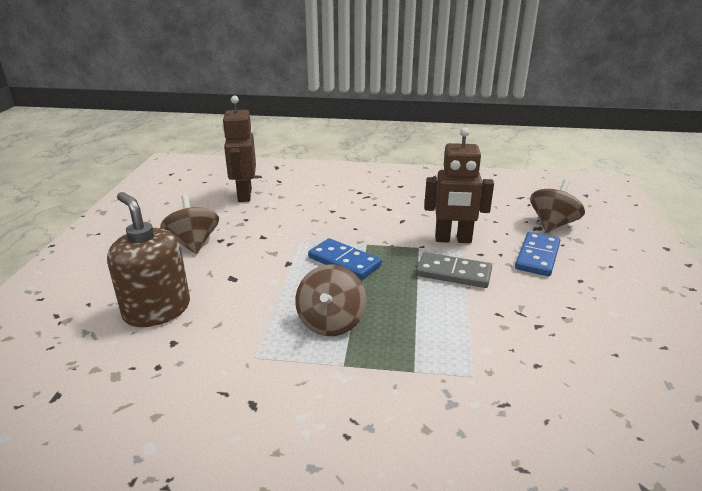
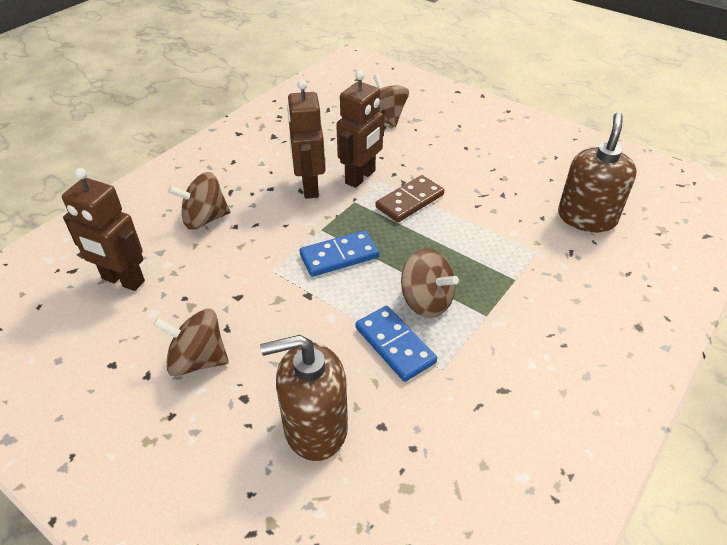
camera: 60 degrees left, 15 degrees up
(327, 198) = (204, 219): none -> brown spinning top
(410, 222) = (309, 187): none -> brown robot
(453, 273) = (409, 201): grey domino -> brown domino
(537, 256) = (421, 149): blue domino -> blue domino (394, 345)
(582, 402) = (586, 218): none -> brown soap dispenser

